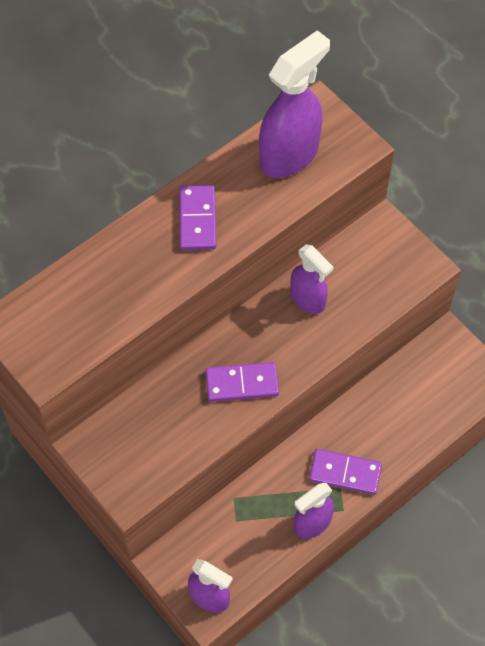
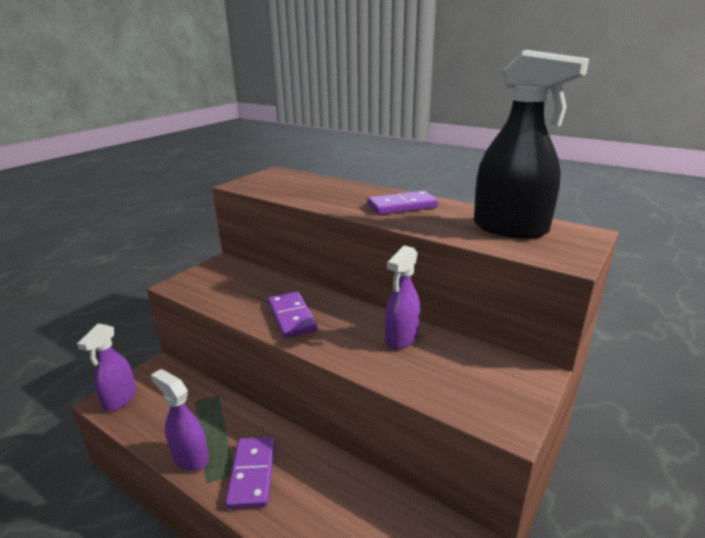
camera: 75 degrees right, 35 degrees down
(289, 155) = (511, 229): purple spray bottle -> black spray bottle

